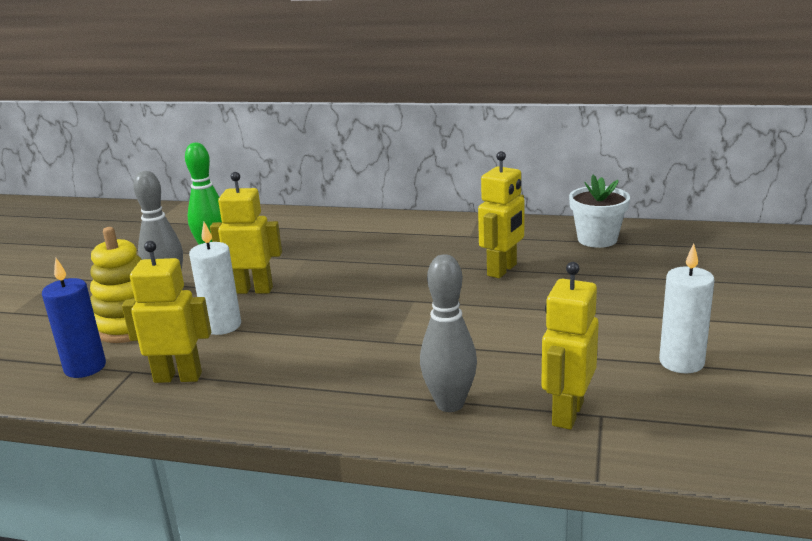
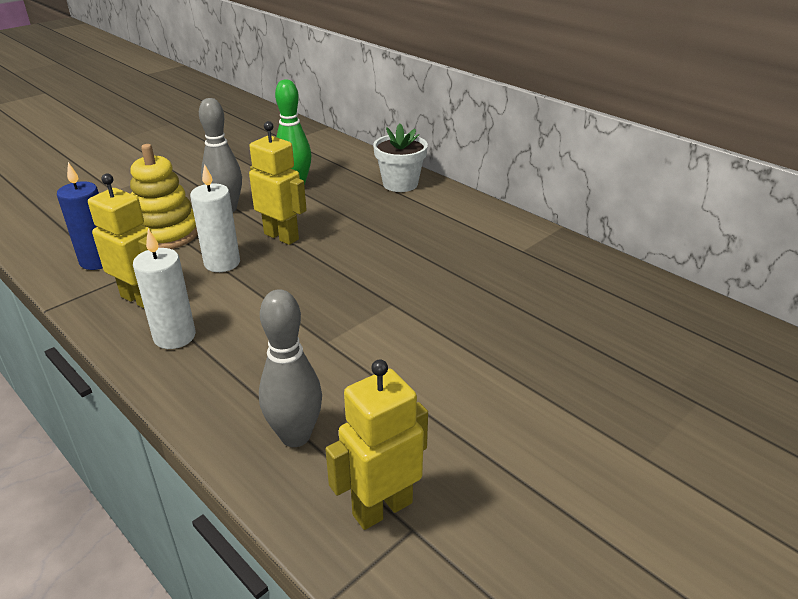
camera: 30 degrees right, 10 degrees up
(502, 270) = (509, 304): yellow robot -> none
(597, 239) = (648, 306): white flower pot -> white flower pot (400, 184)
(681, 362) = (569, 510): white candle -> white candle (174, 336)

